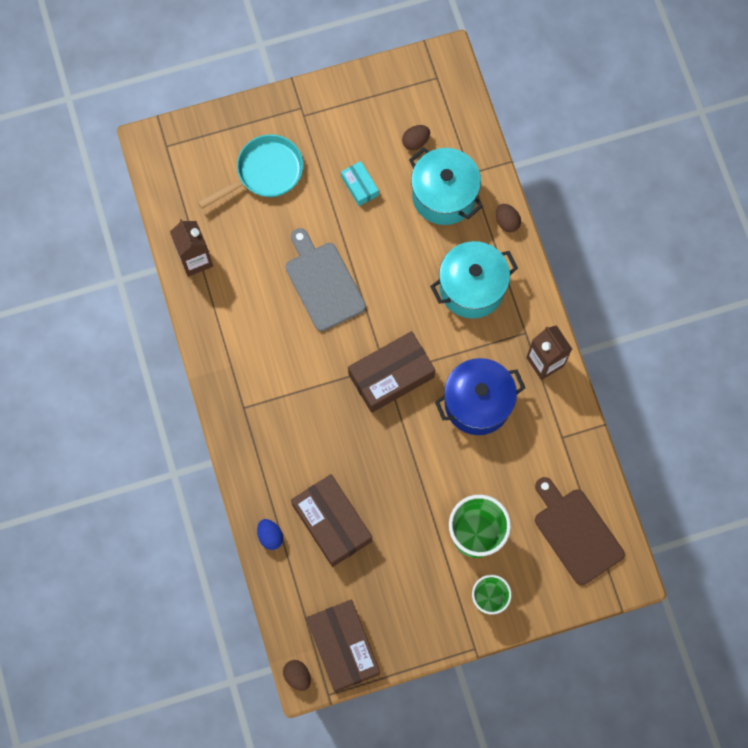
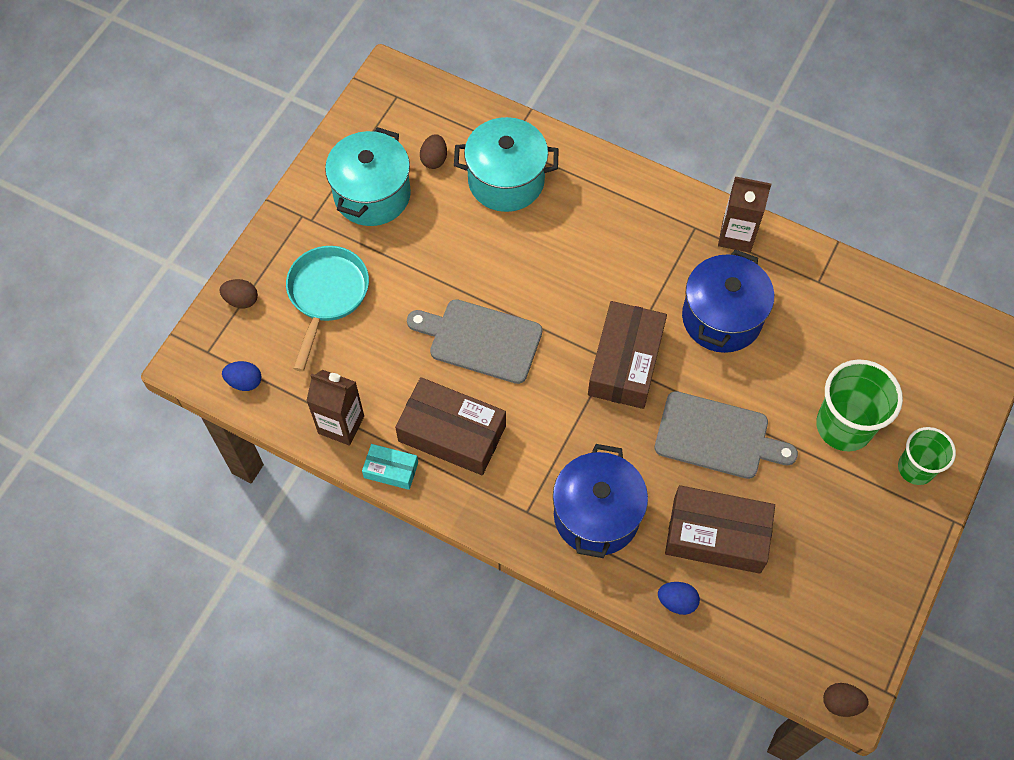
camera: 45 degrees left, 10 degrees down
(169, 184) = (244, 382): none -> blue egg
(279, 447) = (596, 515): none -> blue pot
(343, 647) = (849, 634): brown box -> brown box (452, 433)
(360, 186) = (425, 234): turquoise box -> turquoise box (391, 470)
(395, 469) = (717, 436): none -> grey cutting board
(472, 288) = (611, 232): turquoise pot -> turquoise pot (372, 194)
(507, 222) = (581, 156): brown egg -> brown egg (241, 300)
(576, 533) = (917, 346): brown cutting board -> none

